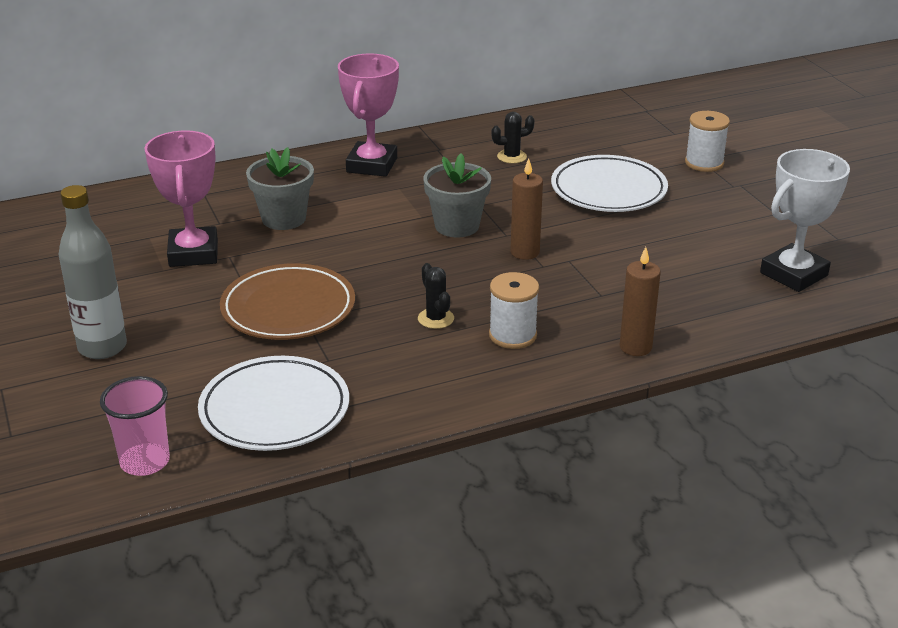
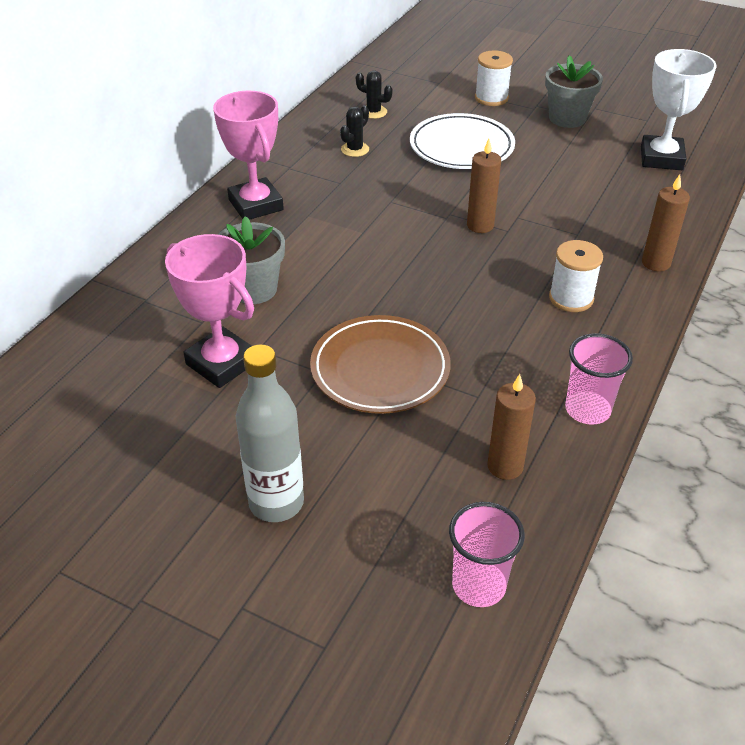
camera: 40 degrees left, 10 degrees up
(274, 410) = (505, 466): white plate -> brown candle
(394, 411) = (587, 410): none -> pink cup
(436, 318) = (501, 314): black cactus -> black cactus (373, 112)
(457, 226) = (400, 227): grey flower pot -> grey flower pot (567, 118)

